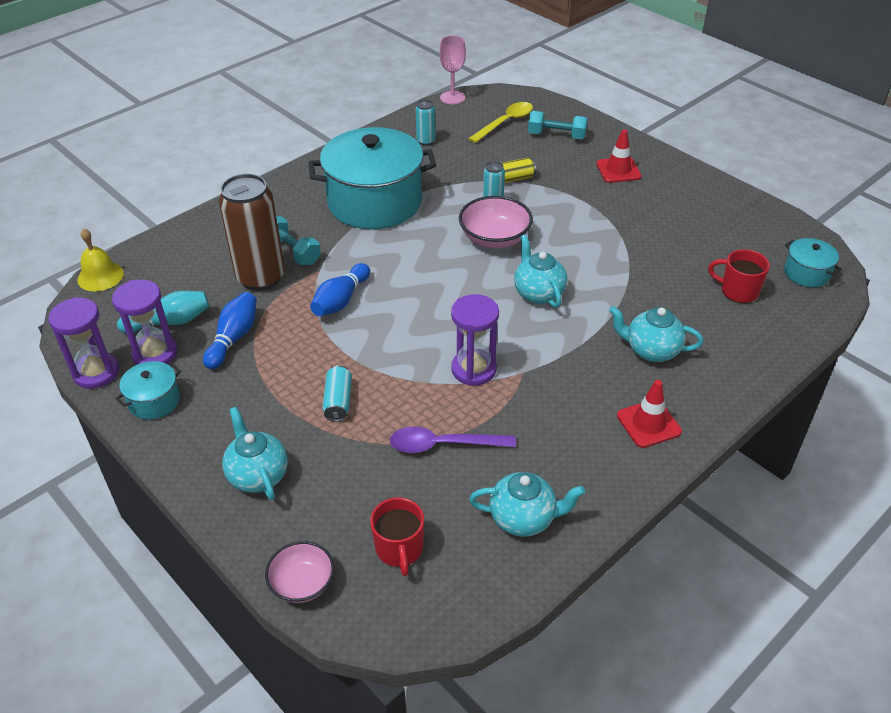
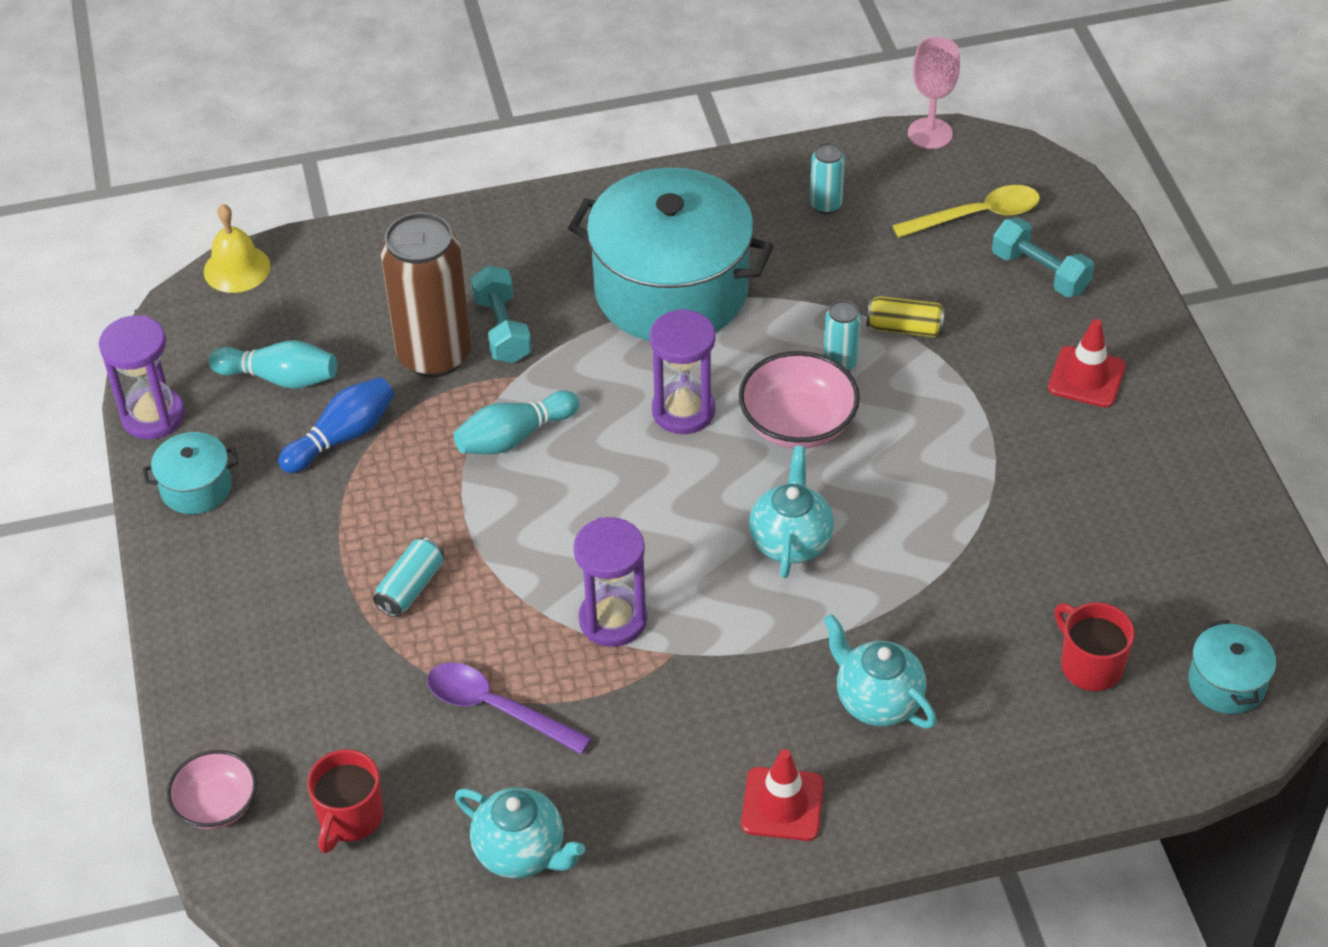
camera: 30 degrees right, 5 degrees up
(155, 354) = (235, 418): purple hourglass -> purple hourglass (683, 411)
(258, 475) = (253, 645): turquoise teapot -> none
(341, 300) = (514, 437): blue bowling pin -> turquoise bowling pin

